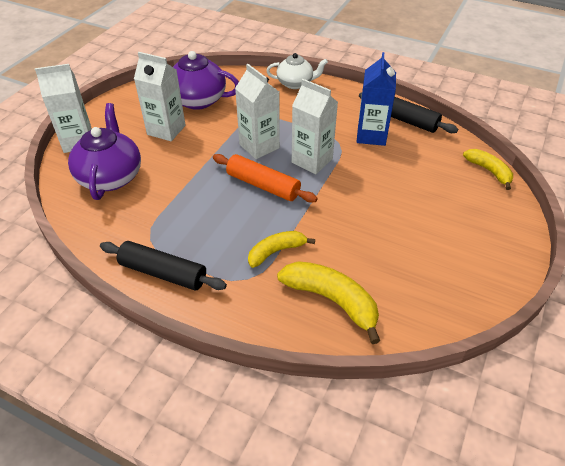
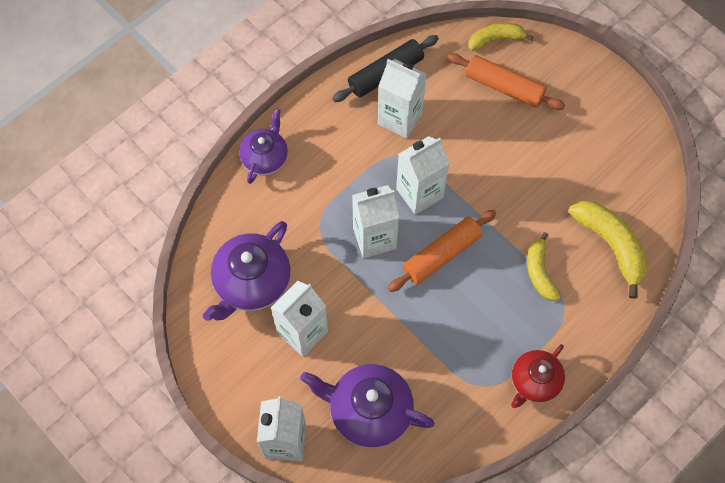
camera: 70 degrees left, 20 degrees up
(163, 273) = (534, 382): black rolling pin -> red teapot
(295, 83) = (265, 158): white teapot -> purple teapot
(332, 300) = (611, 245): yellow banana -> yellow banana turned 90 degrees clockwise
(371, 135) = (400, 118): blue carton -> white carton
(446, 186) = (504, 87): none -> orange rolling pin

